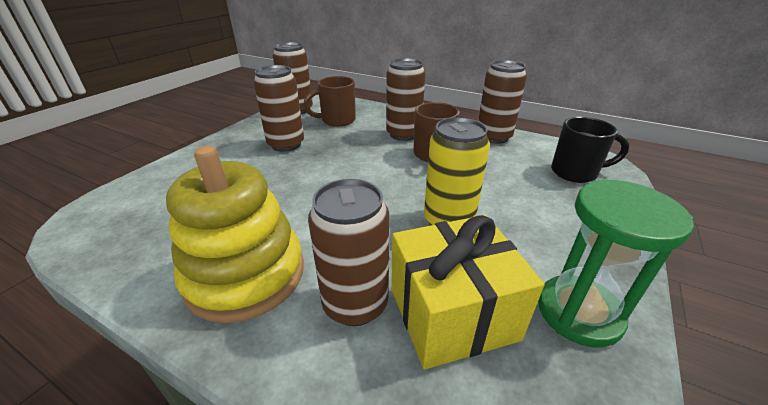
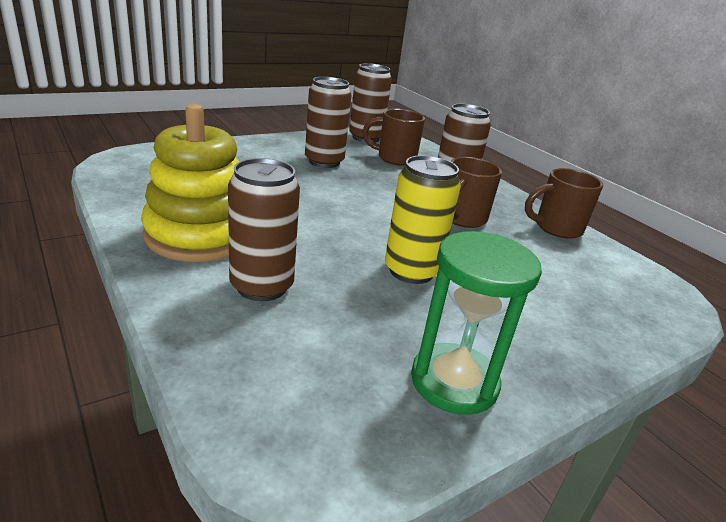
camera: 25 degrees right, 5 degrees down
(452, 313) = (333, 327): yellow gift -> none
(493, 137) = (556, 228): brown can -> brown mug
(575, 172) = (617, 292): black mug -> none

